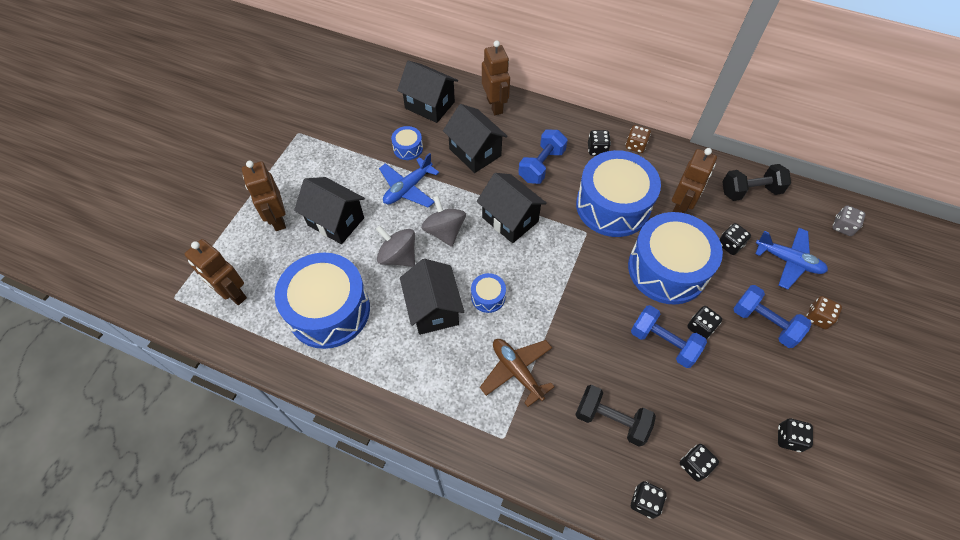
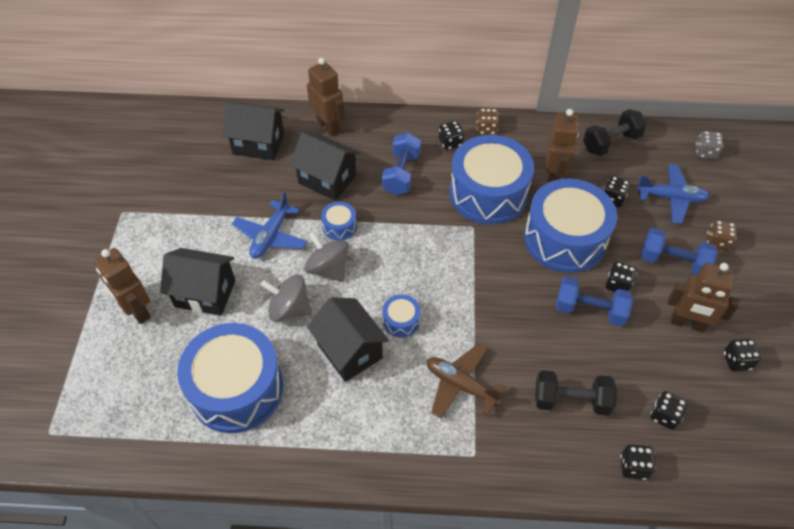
camera: 20 degrees left, 5 degrees down
(232, 293) = (118, 406): brown robot -> brown robot (687, 323)
(408, 148) = (253, 195): blue drum -> blue drum (339, 226)
(510, 219) = (391, 236): black house -> none

